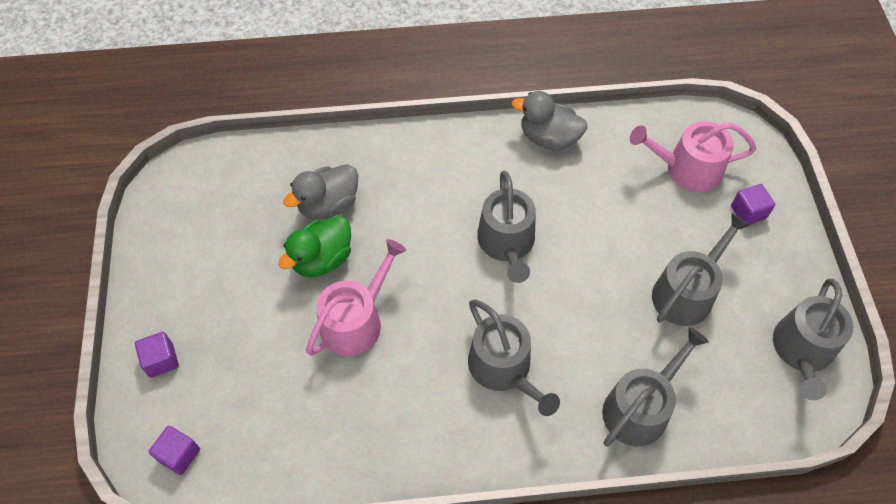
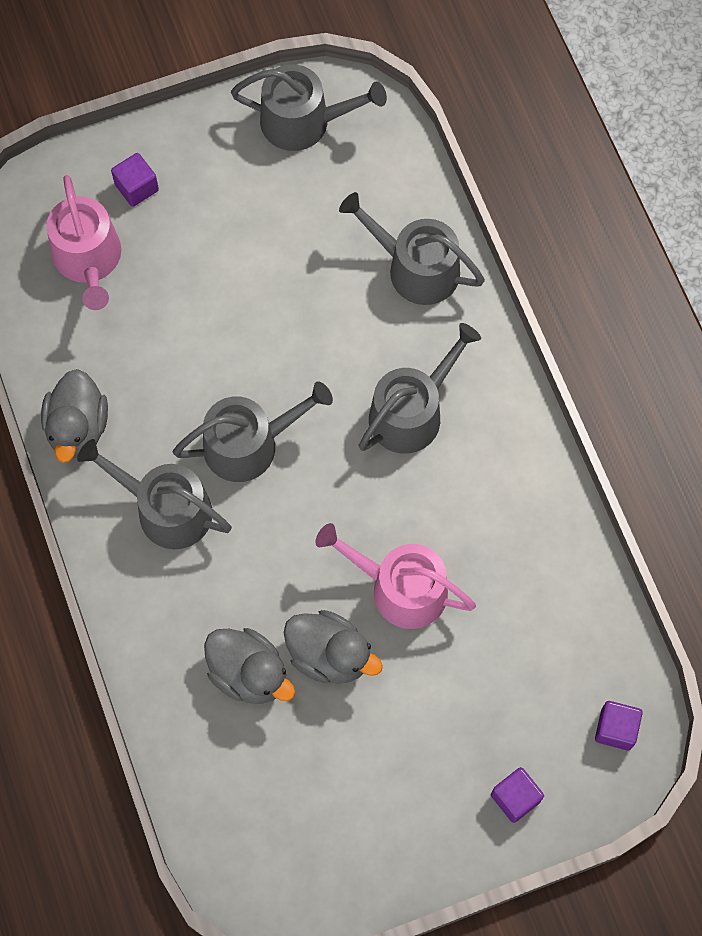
camera: 105 degrees left, 10 degrees up
(322, 259) = (329, 655): green duck -> grey duck
(686, 292) = (263, 240): grey watering can -> grey watering can (166, 509)

